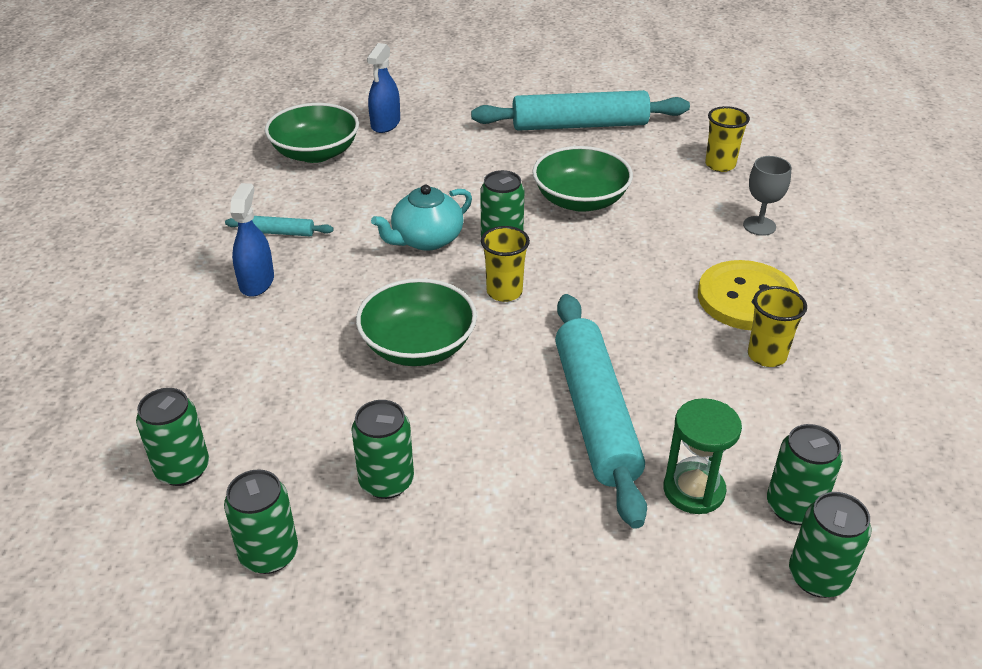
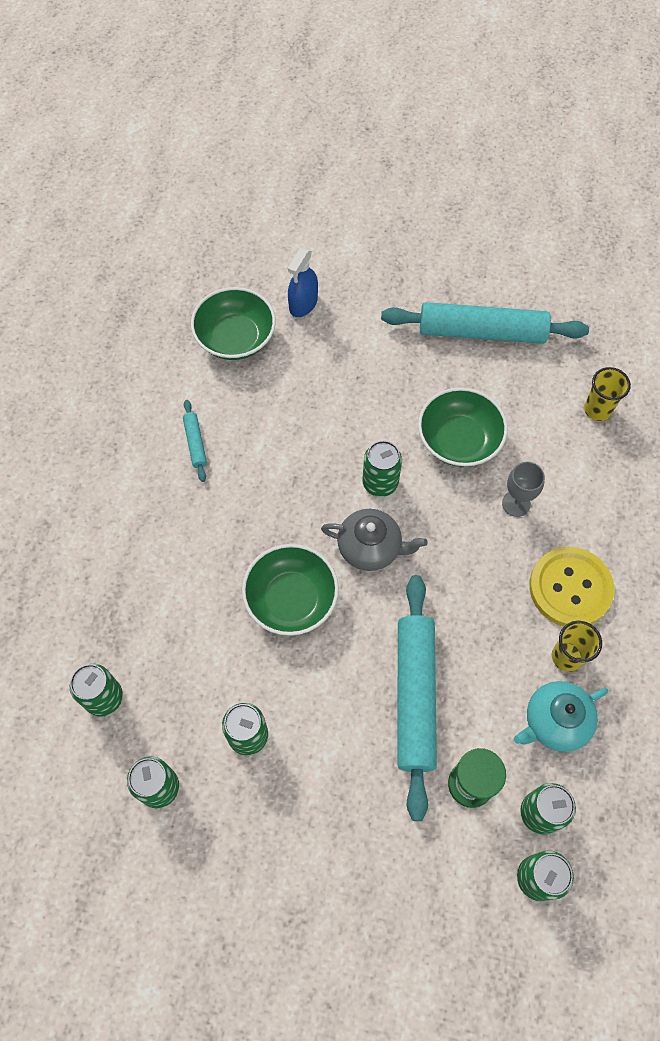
camera: 10 degrees right, 25 degrees up
(256, 282) = (171, 503): blue spray bottle -> none
(280, 232) = (195, 443): turquoise rolling pin -> turquoise rolling pin turned 60 degrees clockwise
(426, 239) = (316, 471): turquoise teapot -> turquoise teapot (555, 721)
(504, 292) = (370, 547): yellow cup -> grey teapot
(759, 226) = (608, 499): grey goblet -> grey goblet (516, 503)

